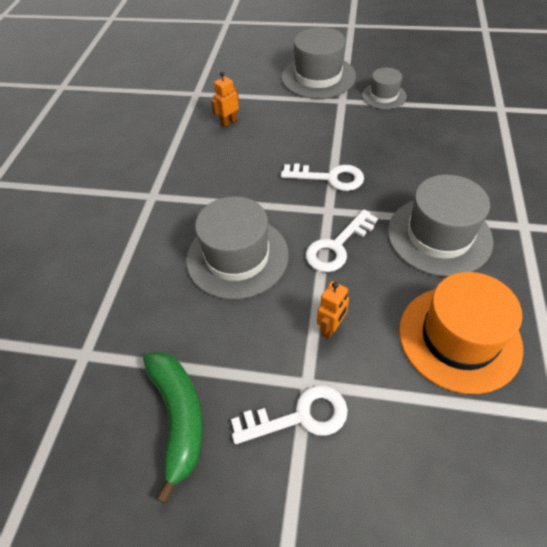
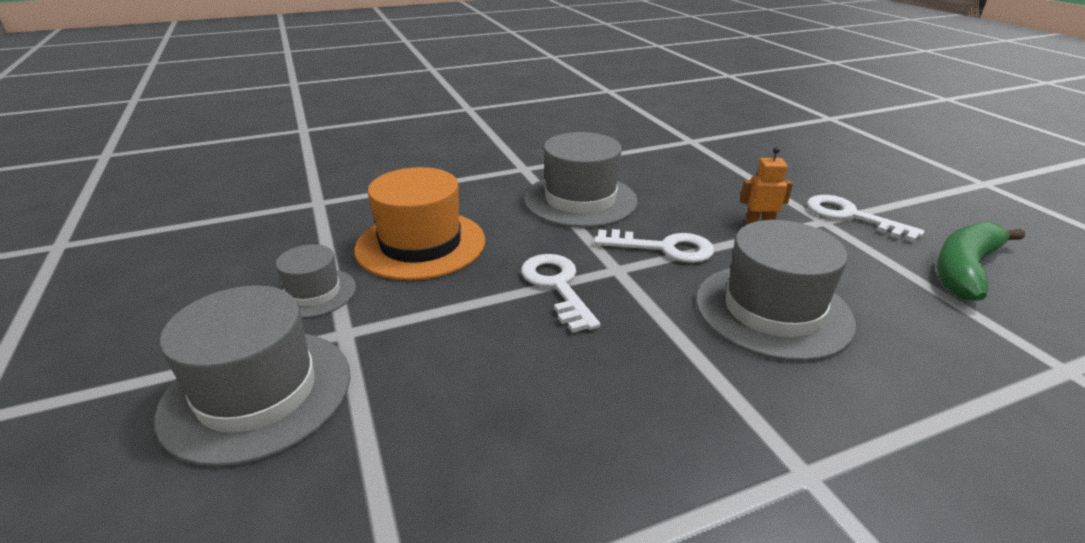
camera: 125 degrees left, 20 degrees down
(229, 122) = (499, 472): orange robot -> none
(459, 338) = (681, 175): orange hat -> orange hat (421, 244)

